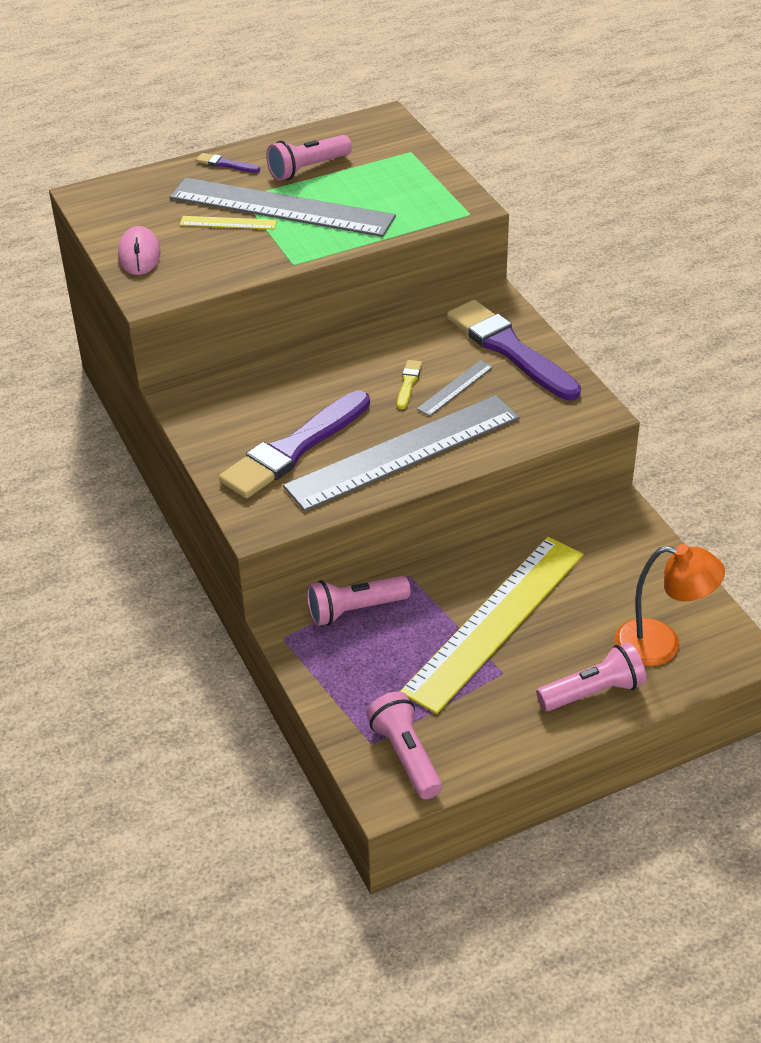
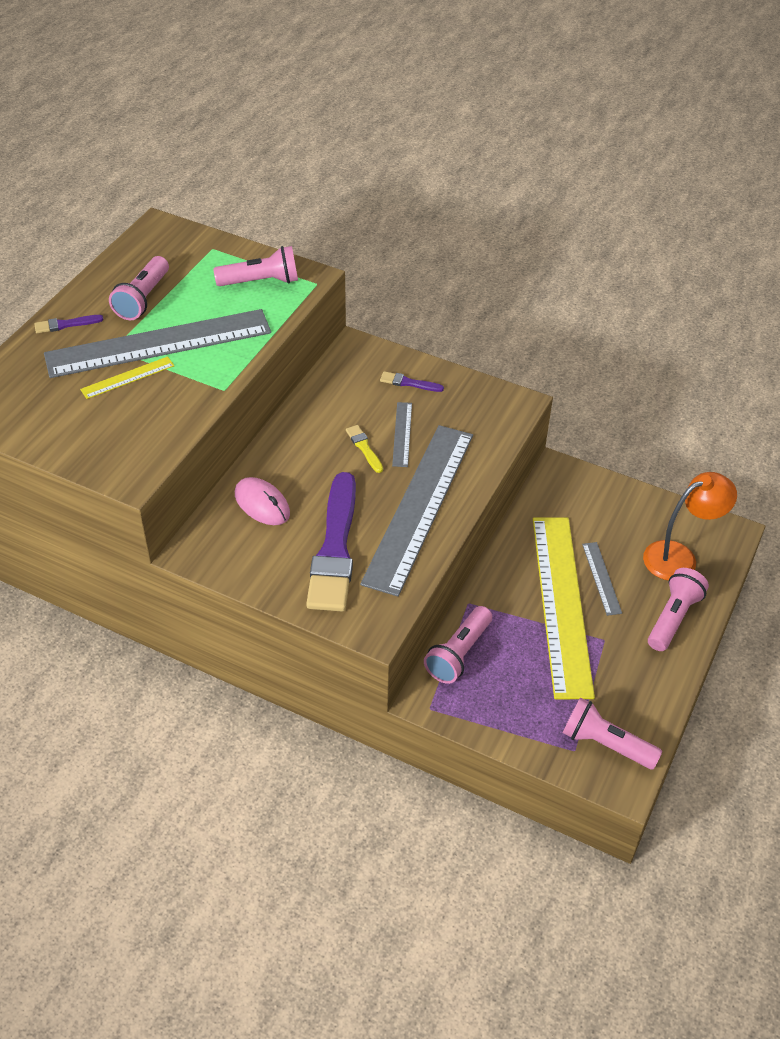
camera: 40 degrees left, 5 degrees up
(139, 255) = (80, 443): pink mouse -> pink mouse (262, 504)
(422, 193) = (261, 281): none -> pink flashlight
(509, 349) = (409, 383): purple brush -> purple brush, size x0.41
(559, 621) = (601, 578): none -> grey ruler

